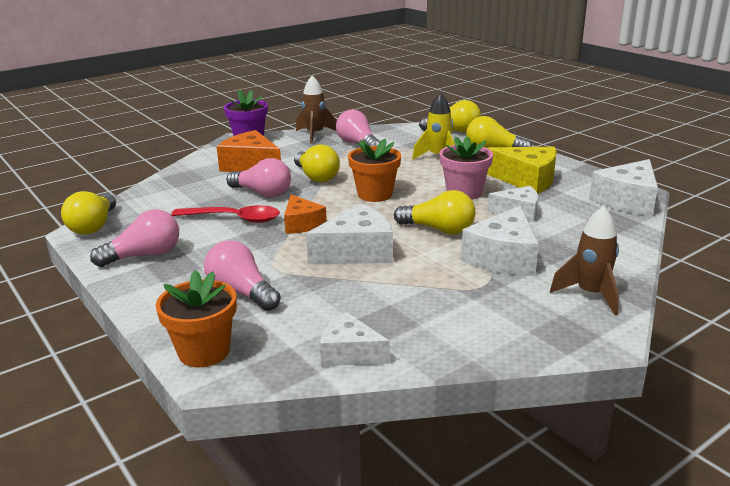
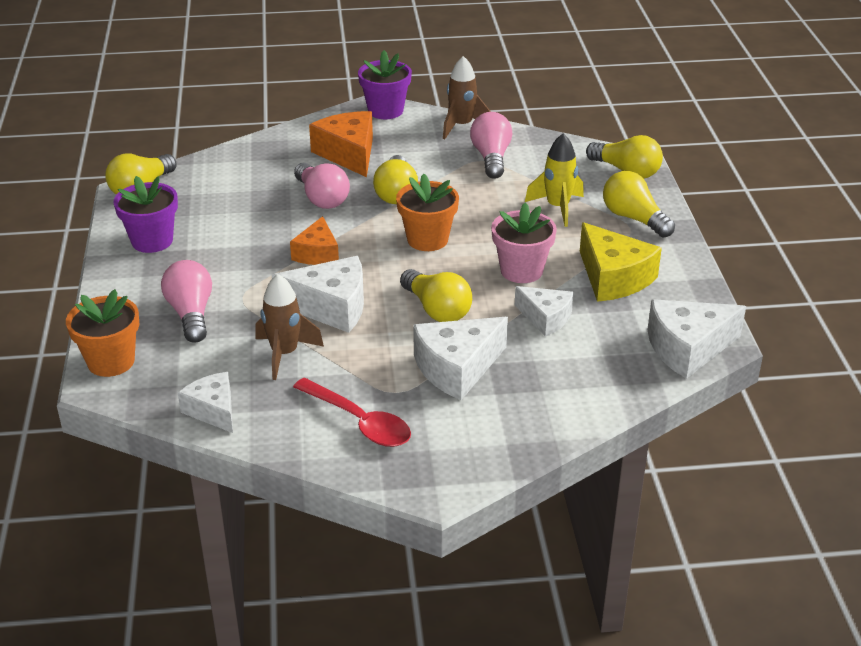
camera: 30 degrees right, 10 degrees up
(144, 255) = (152, 241): pink light bulb -> purple flower pot
(233, 219) = (264, 223): red spoon -> red spoon (359, 421)
(590, 294) = (484, 442): brown rocket -> brown rocket (284, 354)

